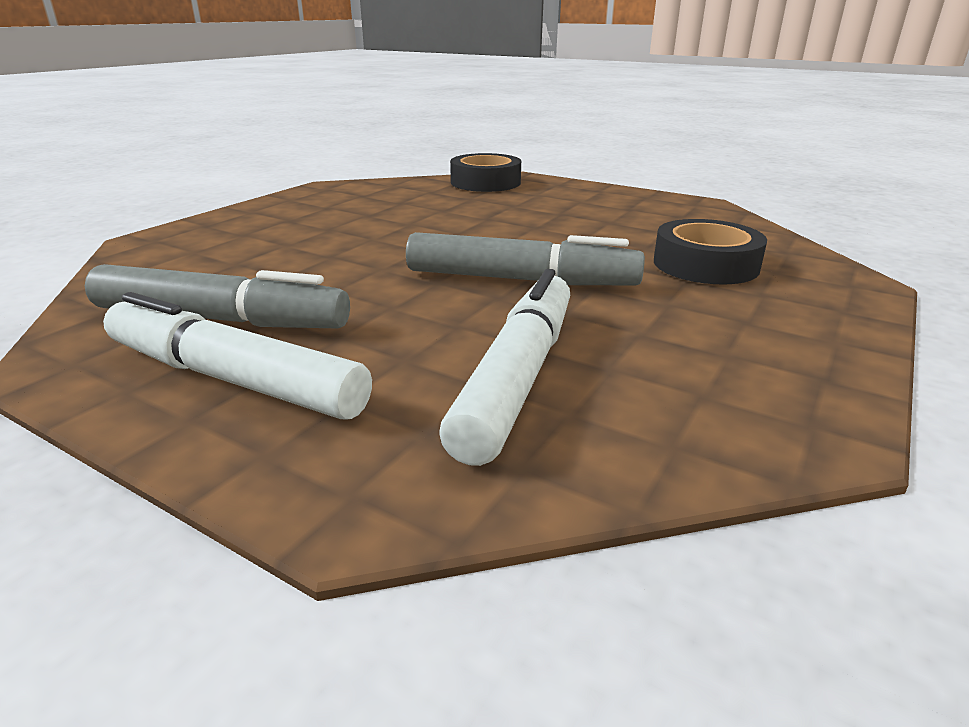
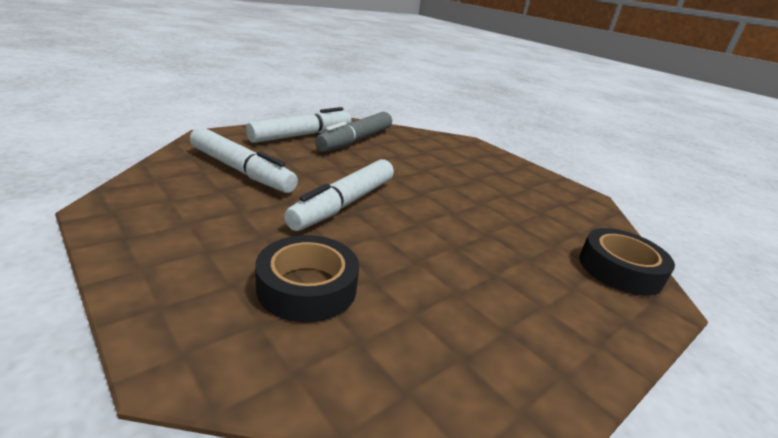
camera: 105 degrees right, 0 degrees up
(521, 280) = (344, 204): grey marker -> white marker

